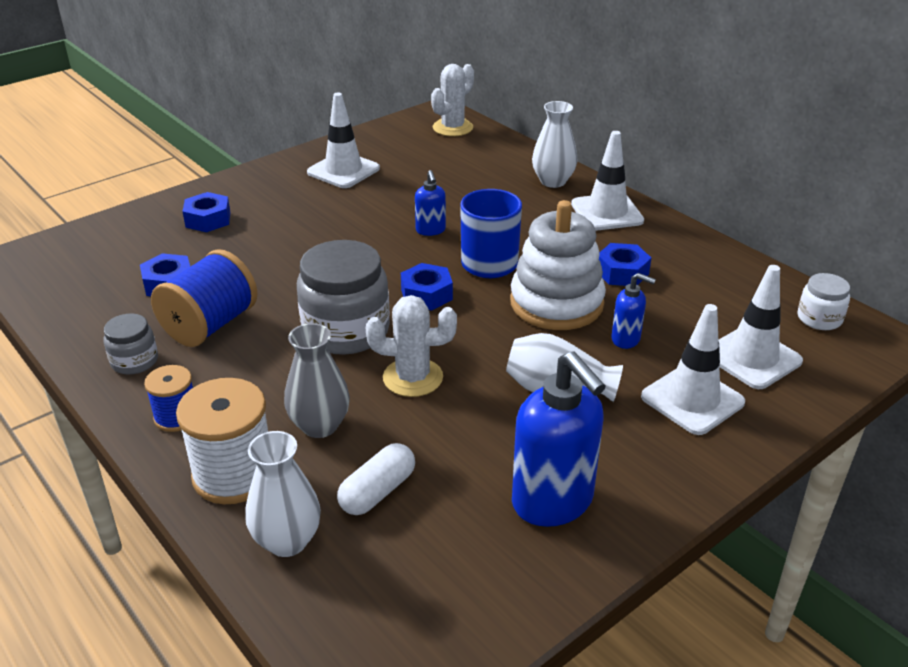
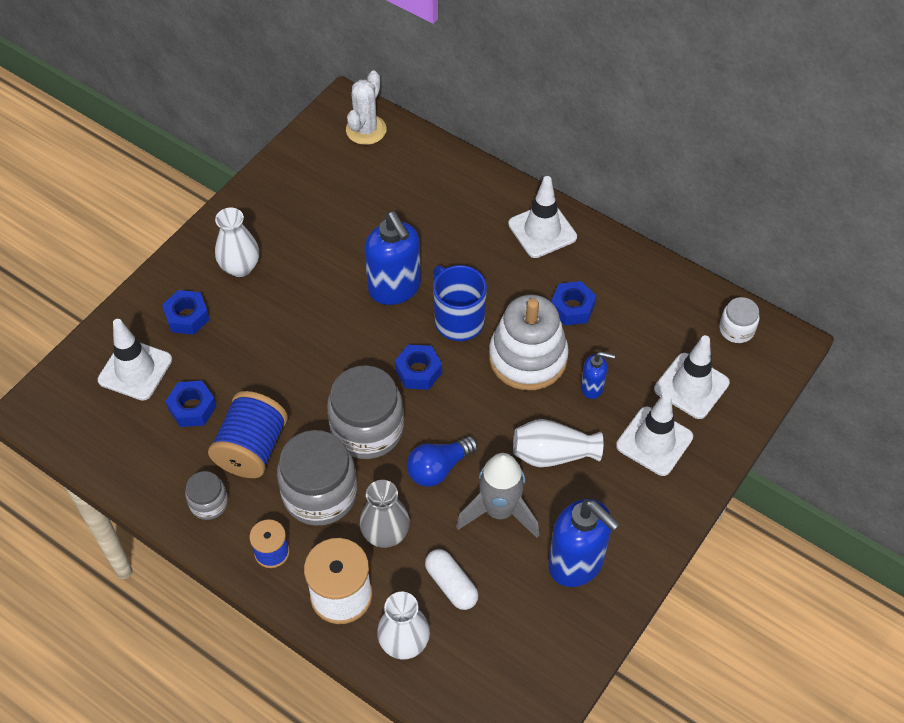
camera: 15 degrees left, 20 degrees up
(262, 375) = (320, 494): none -> grey jar
(343, 170) = (284, 219): white traffic cone -> white traffic cone (135, 370)
(377, 491) = (451, 584): white capsule -> white capsule turned 60 degrees counterclockwise
(413, 378) = (439, 468): white cactus -> blue light bulb
(430, 230) = (395, 288): blue soap dispenser -> blue soap dispenser, size x2.00
(470, 430) = (499, 511): none -> grey rocket
(553, 181) = (484, 195): white vase -> white vase (240, 267)

